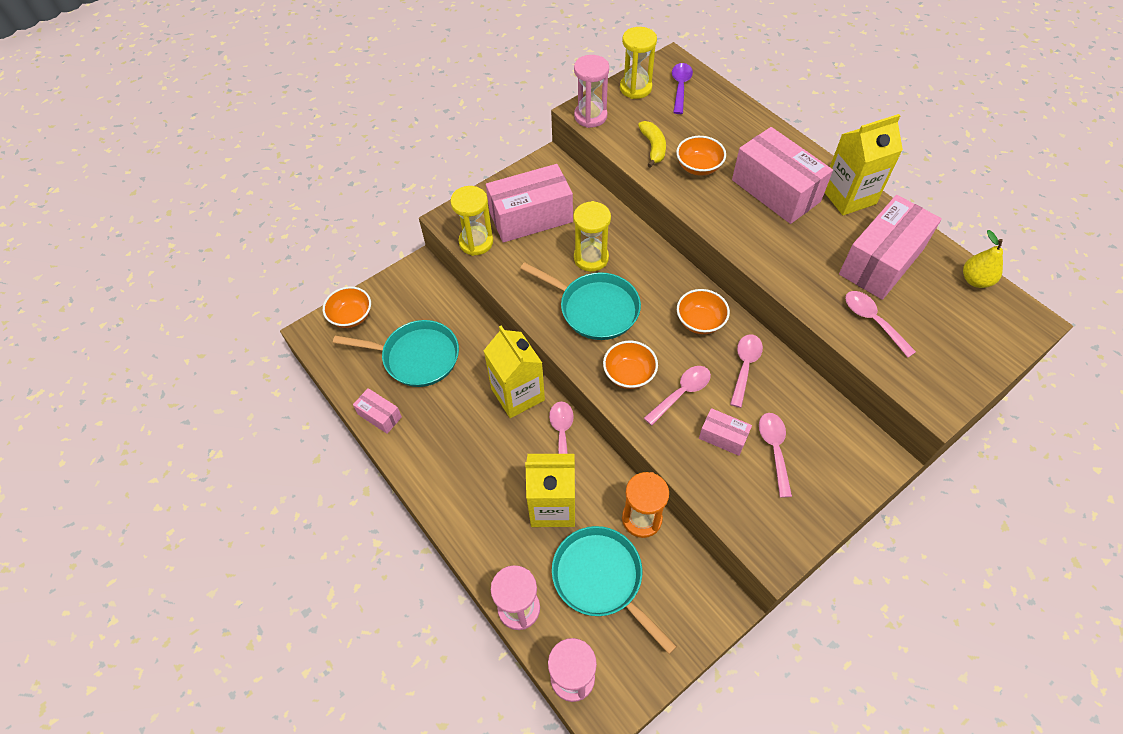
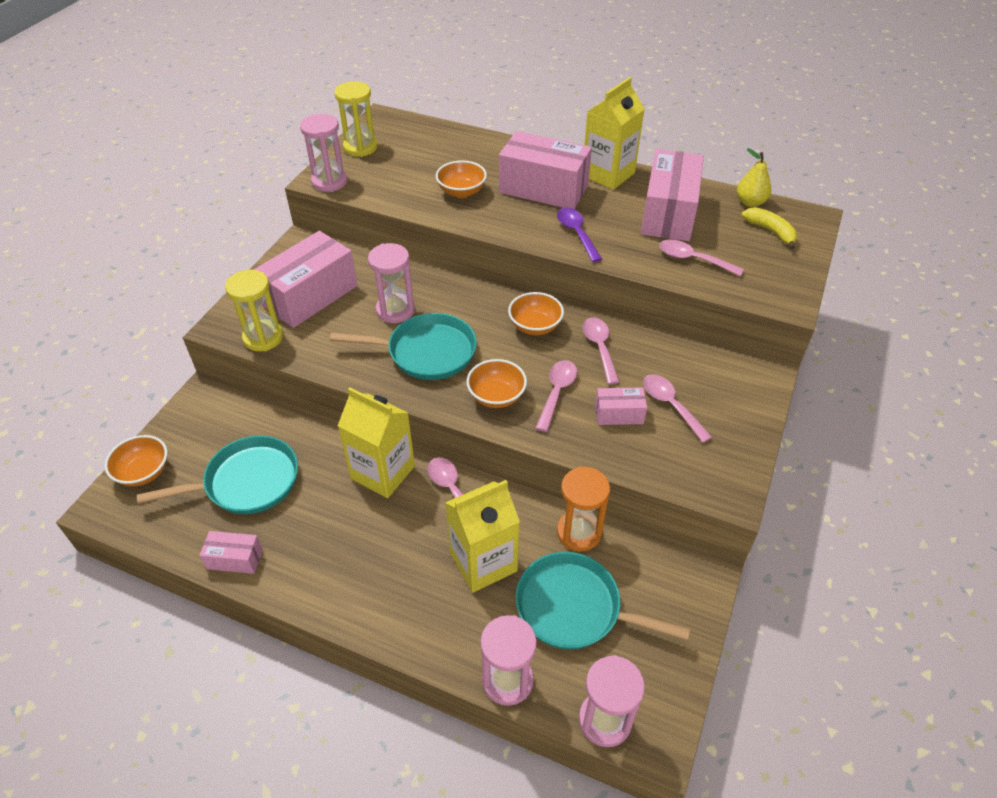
camera: 30 degrees left, 10 degrees down
(591, 258) = (395, 310): yellow hourglass -> pink hourglass
(653, 147) = (408, 189): yellow banana -> yellow banana (770, 231)
(680, 87) = (403, 135): purple spoon -> purple spoon (576, 233)

